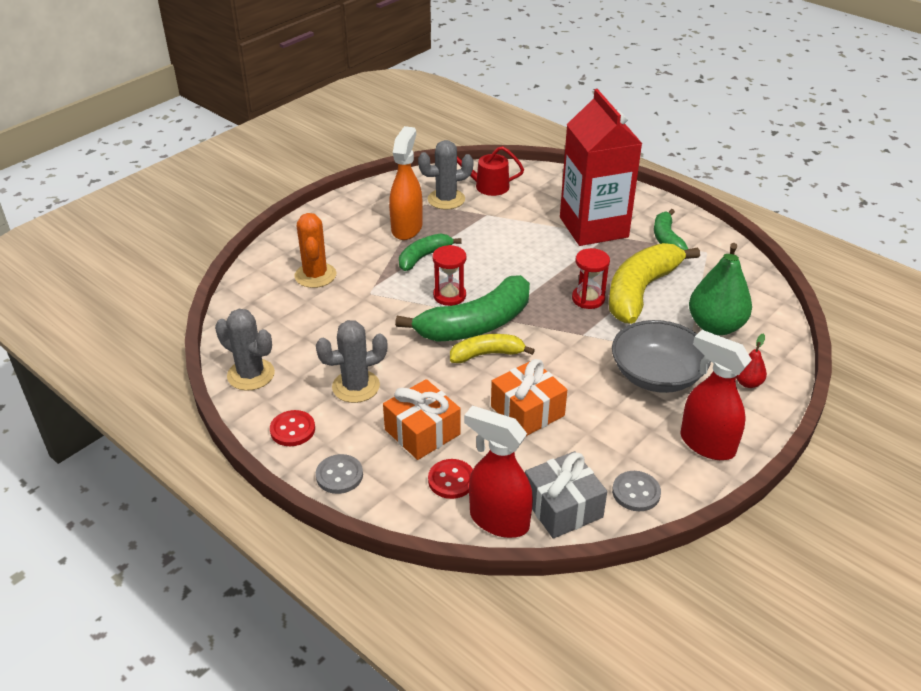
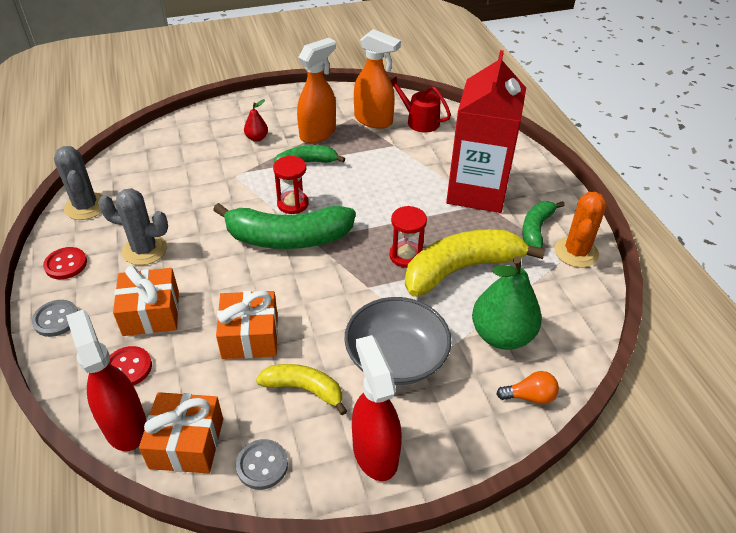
camera: 30 degrees right, 5 degrees up
(315, 275) = (211, 146): orange cactus -> orange cactus (576, 252)
(446, 199) = (373, 120): grey cactus -> orange spray bottle
(487, 354) = (270, 268): yellow banana -> yellow banana (304, 389)
(562, 507) = (187, 443): grey gift -> orange gift
(748, 383) = (478, 409): red pear -> red pear (257, 138)
(773, 358) = (529, 396): none -> orange light bulb

